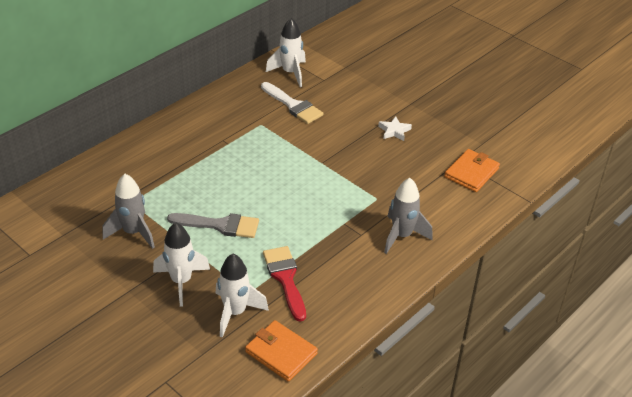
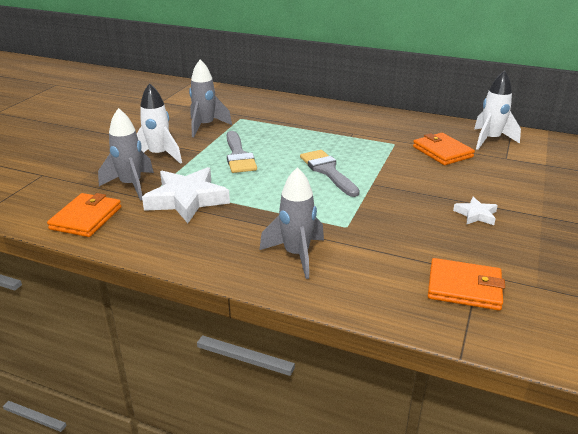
camera: 70 degrees right, 10 degrees down
(235, 312) = (131, 185): white rocket -> grey rocket
(285, 278) = (187, 199): red brush -> white star
(286, 179) = (328, 171): none -> grey brush
(293, 105) = (442, 152): white brush -> orange wallet

